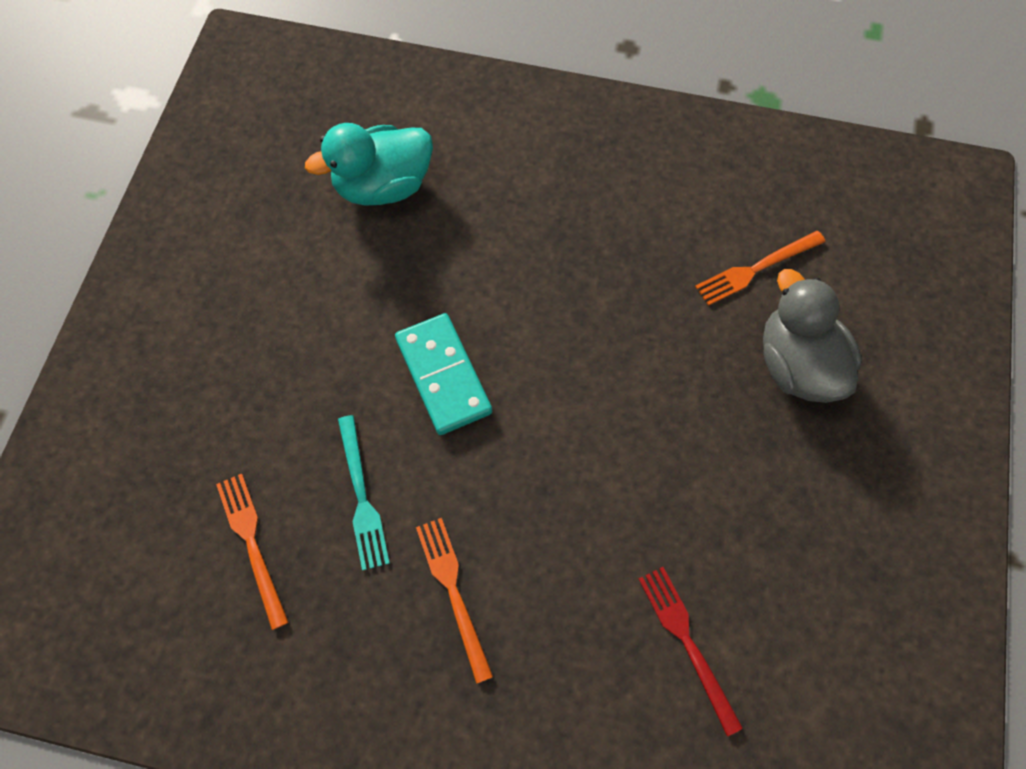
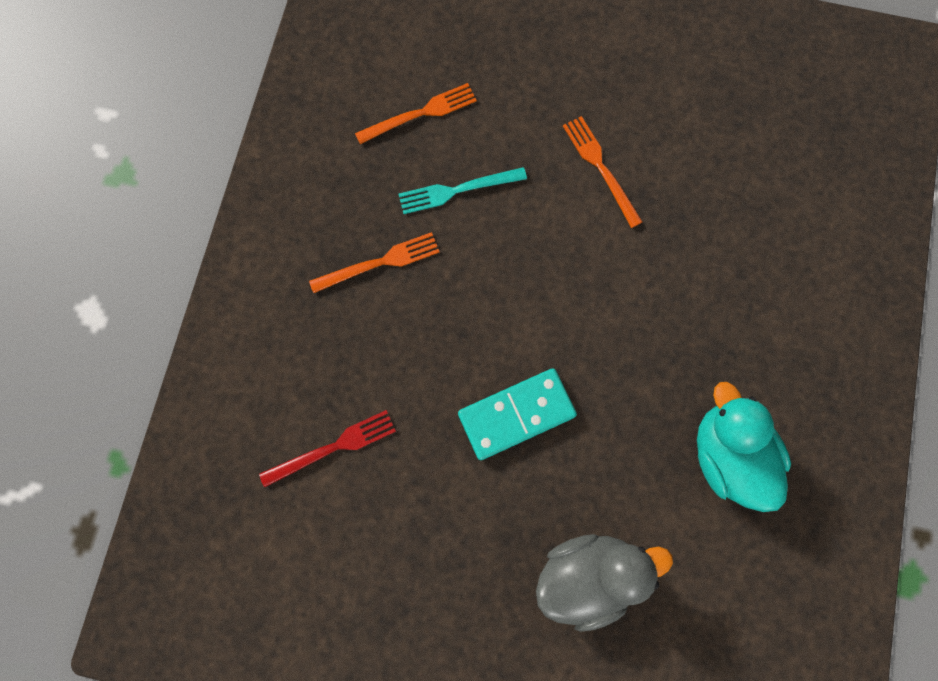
camera: 90 degrees right, 10 degrees up
(383, 186) = (756, 191): turquoise duck -> turquoise duck (727, 454)
(443, 375) = (565, 250): turquoise domino -> turquoise domino (516, 414)
(756, 268) = (691, 545): orange fork -> orange fork (601, 168)

